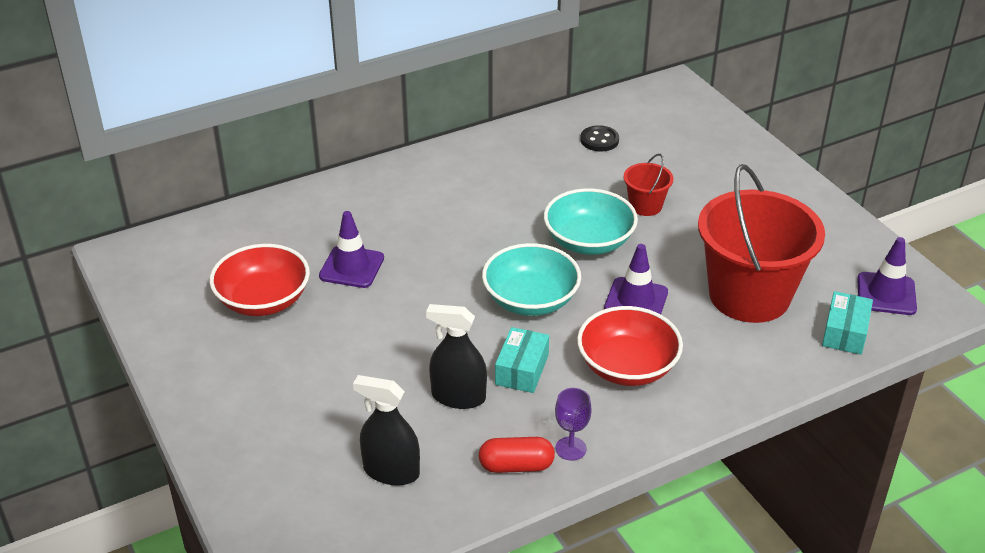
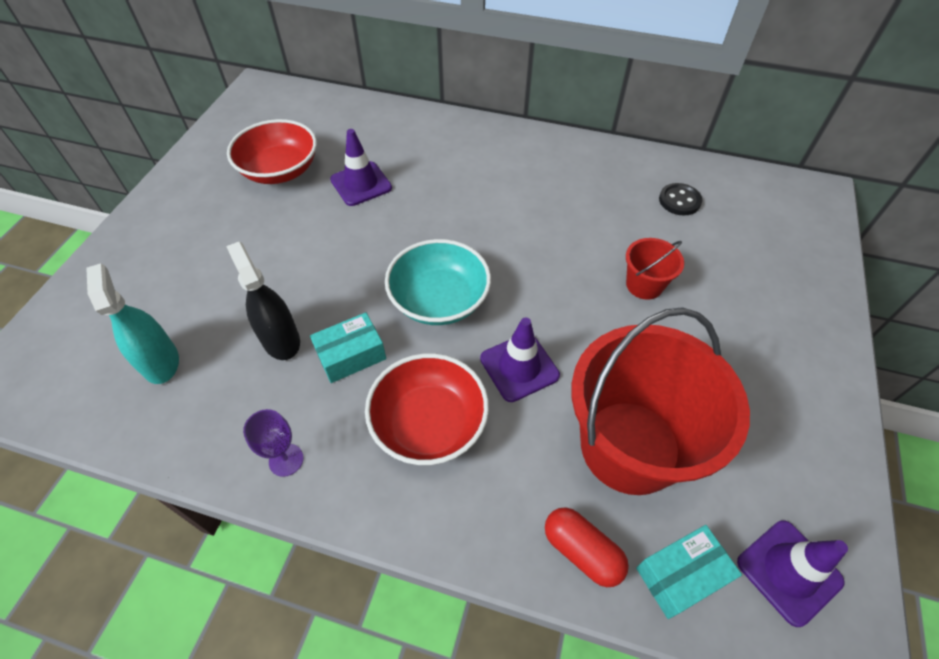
camera: 45 degrees right, 15 degrees up
(391, 471) = (160, 362): black spray bottle -> turquoise spray bottle
(516, 466) = (232, 437): red capsule -> red capsule (582, 551)
(589, 241) = (552, 283): turquoise bowl -> none

